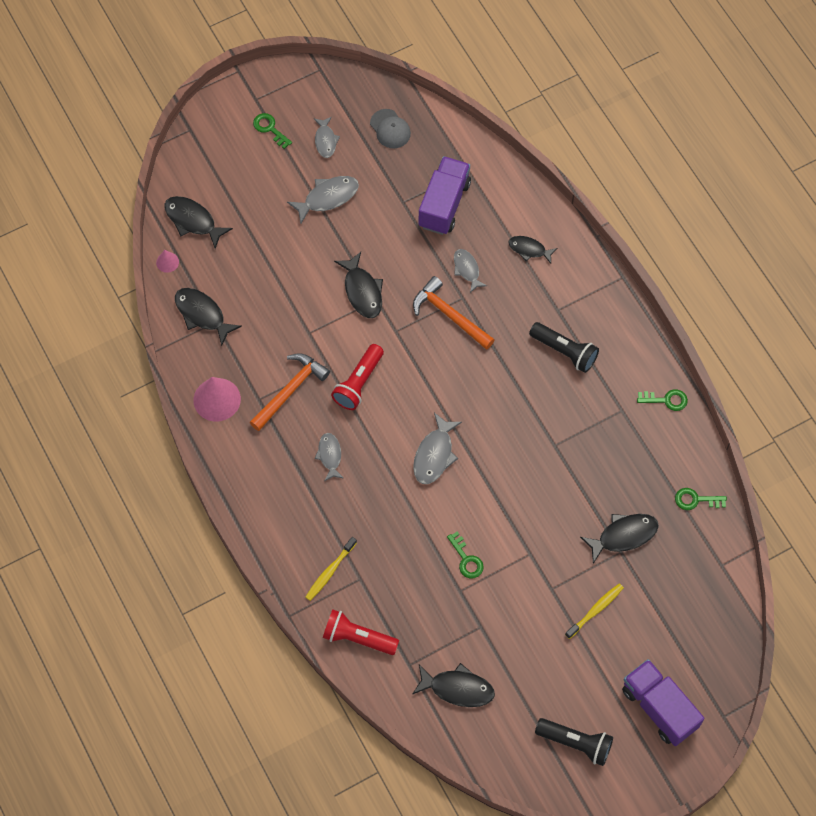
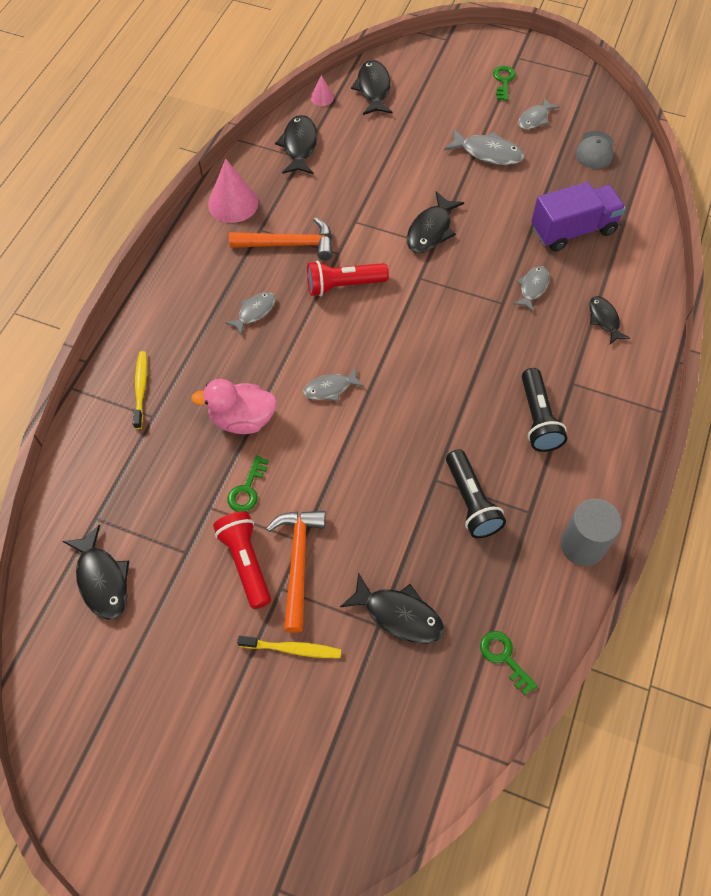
camera: 50 degrees right, 5 degrees down
(330, 571) = (141, 388): yellow toothbrush -> yellow toothbrush turned 90 degrees clockwise
(358, 638) = (91, 456): red flashlight -> red flashlight (246, 562)
(411, 525) = (242, 419): none -> pink duck
(434, 454) = (330, 388): grey fish -> grey fish, size x0.66
(450, 315) = (476, 305): orange hammer -> orange hammer (298, 562)
(576, 743) = (124, 742): black flashlight -> black flashlight (471, 502)
(659, 708) = (232, 804): purple truck -> none
(666, 400) = (582, 545): green key -> grey cylinder

